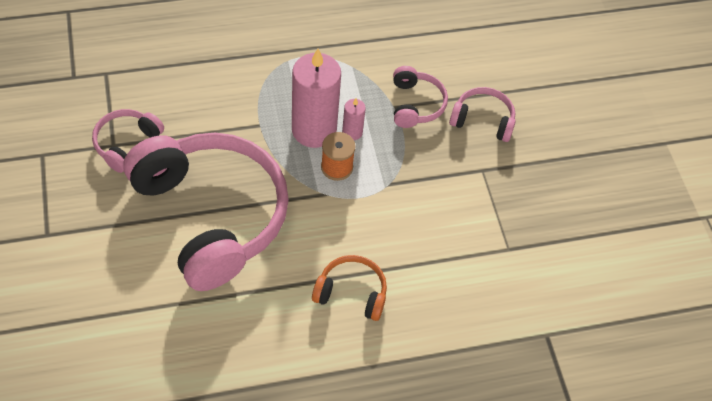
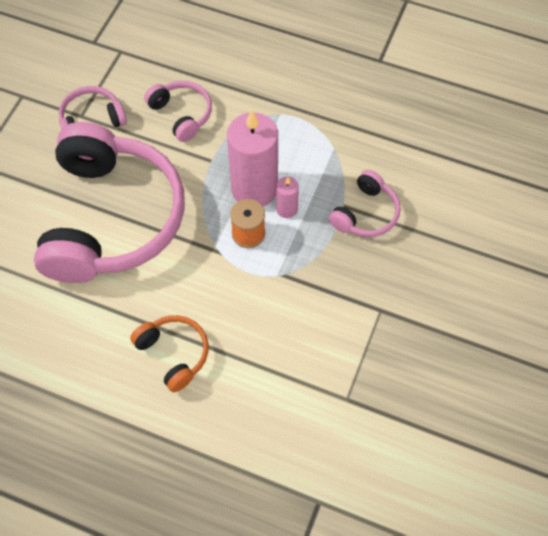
camera: 40 degrees right, 5 degrees up
(483, 120) = (419, 262): pink headphones -> pink headphones (182, 114)

